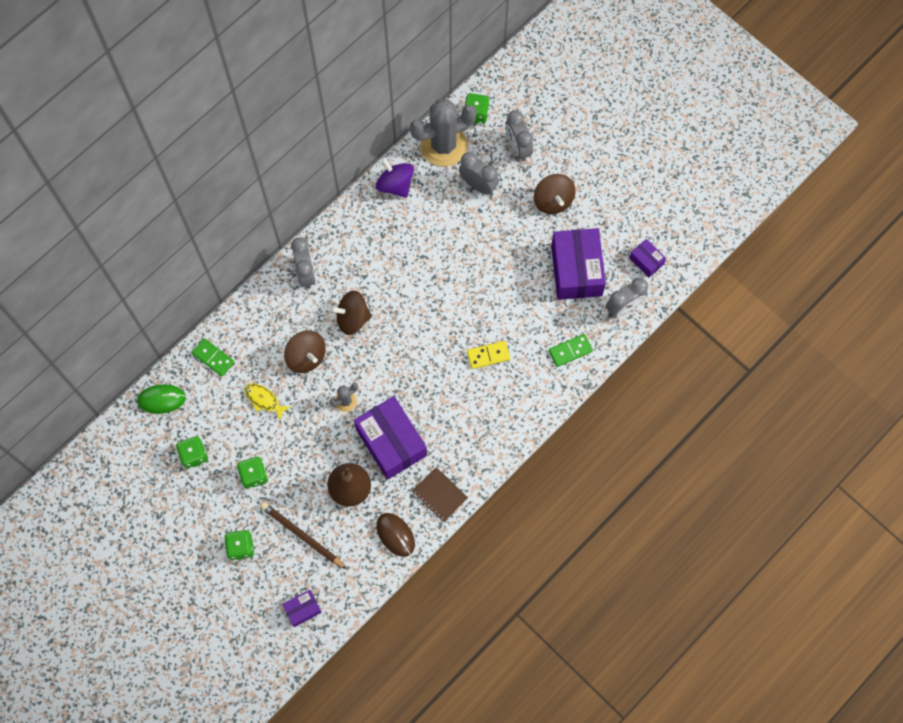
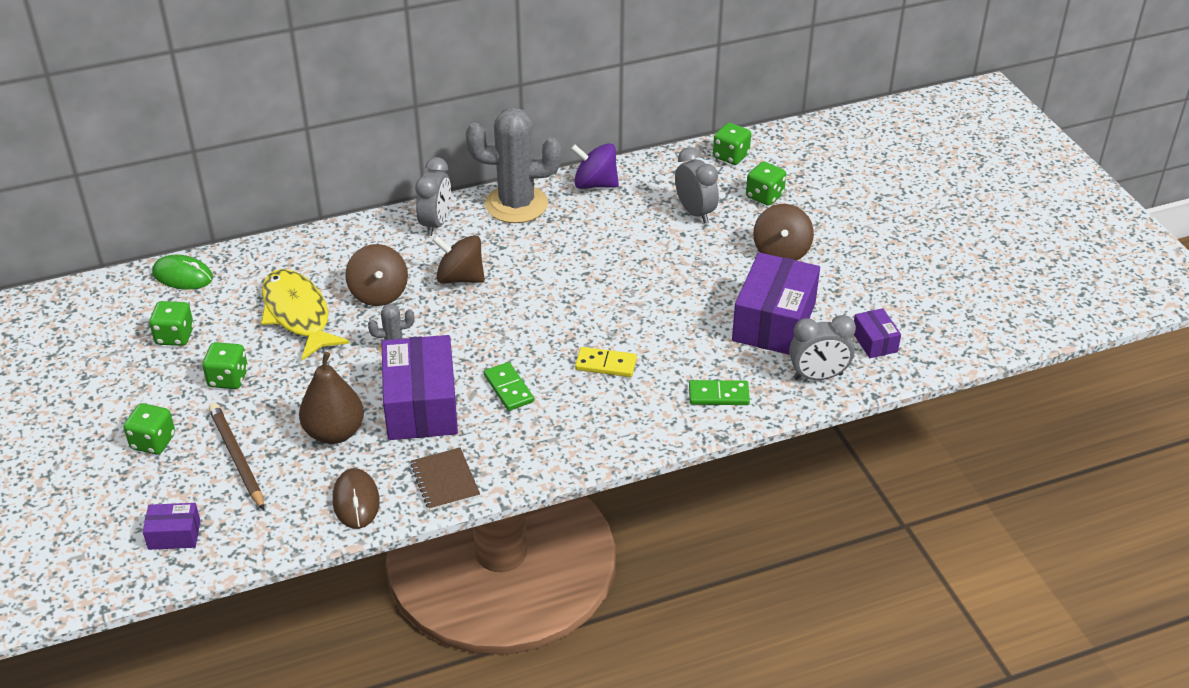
camera: 25 degrees right, 30 degrees down
(213, 358) = (271, 260): green domino -> green domino (509, 388)
(264, 400) = (298, 314): yellow fish -> yellow fish, size x1.96
(395, 185) = (595, 184): purple spinning top -> purple spinning top turned 60 degrees counterclockwise
(443, 145) = (674, 170): grey cactus -> grey cactus (516, 204)
(518, 148) = (764, 196): grey clock -> green dice

